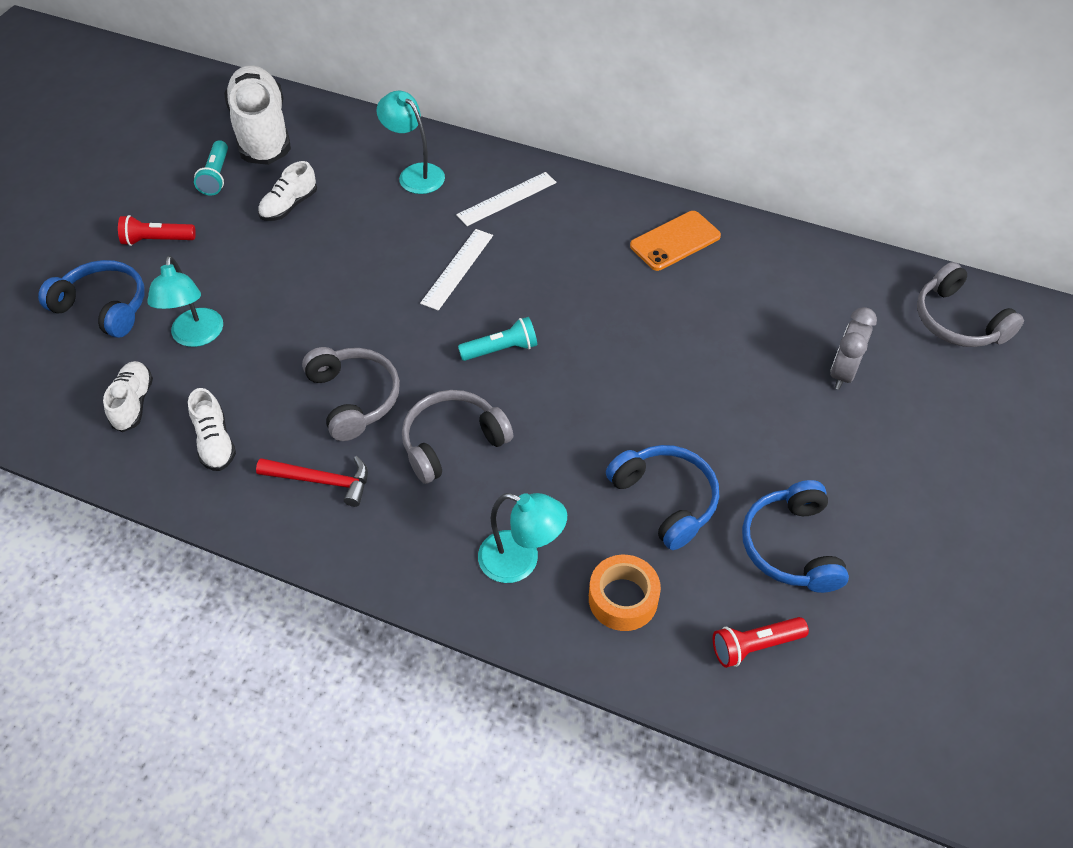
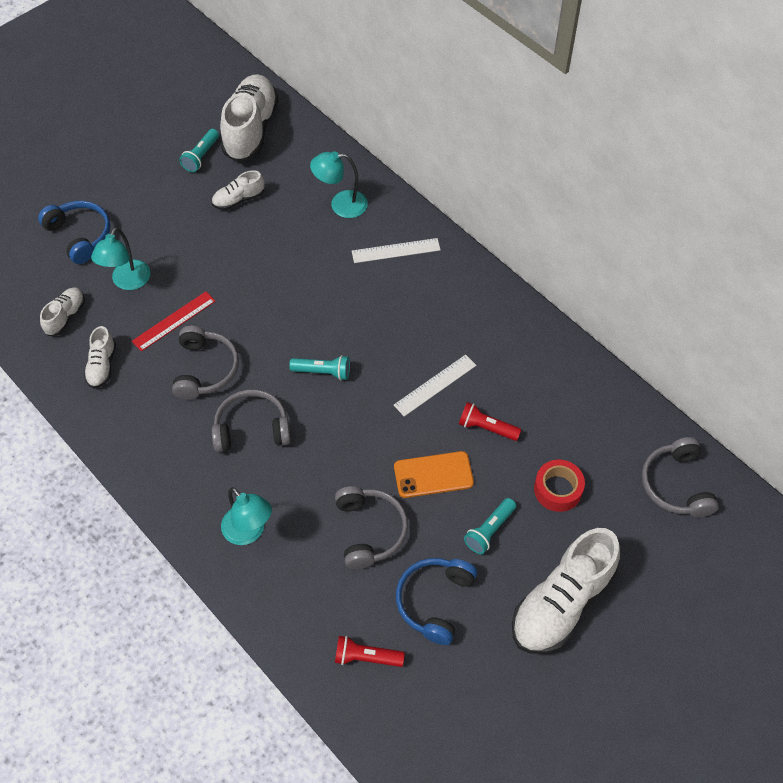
camera: 25 degrees right, 5 degrees up
(157, 240) = (137, 195): red flashlight -> red flashlight (486, 428)
(282, 359) = (174, 321): none -> red ruler
(322, 481) = (154, 421): red hammer -> none
(415, 174) = (341, 205): turquoise lamp -> turquoise lamp turned 75 degrees counterclockwise
(457, 269) = (328, 296): white ruler -> white ruler (435, 385)
(623, 599) = (300, 587): orange tape -> none
(665, 500) = (369, 531): blue headphones -> grey headphones
(675, 241) = (500, 333): orange phone -> orange phone (433, 475)
(800, 444) = (489, 530): none -> turquoise flashlight
(842, 373) = (557, 489): grey clock -> red tape
(929, 488) = (562, 603): none -> white shoe

